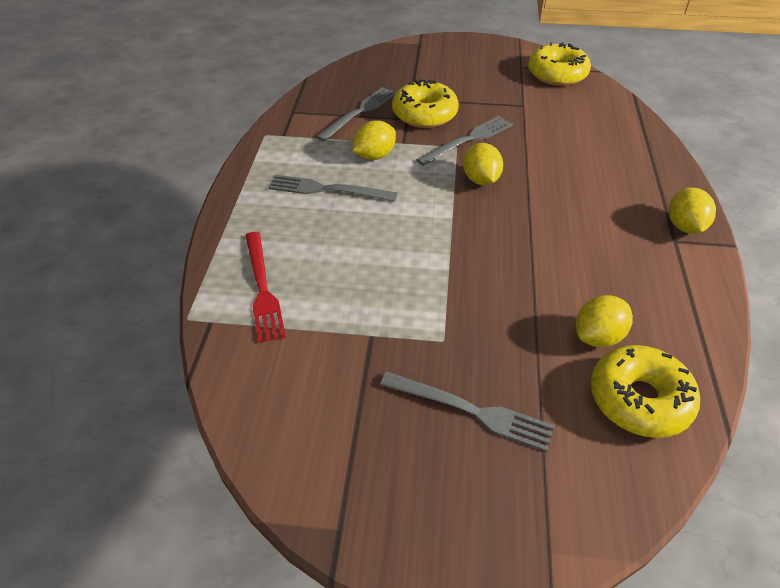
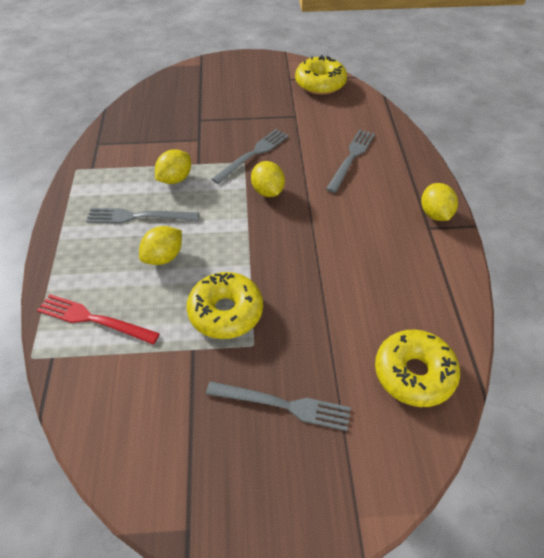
camera: 10 degrees left, 5 degrees up
(262, 288) = (94, 319): red fork -> red fork turned 135 degrees clockwise
(359, 112) = (157, 138): grey fork -> grey fork (351, 158)
(424, 114) = (213, 134): yellow donut -> yellow donut (225, 312)
(598, 337) = (377, 323): yellow lemon -> yellow lemon (163, 257)

